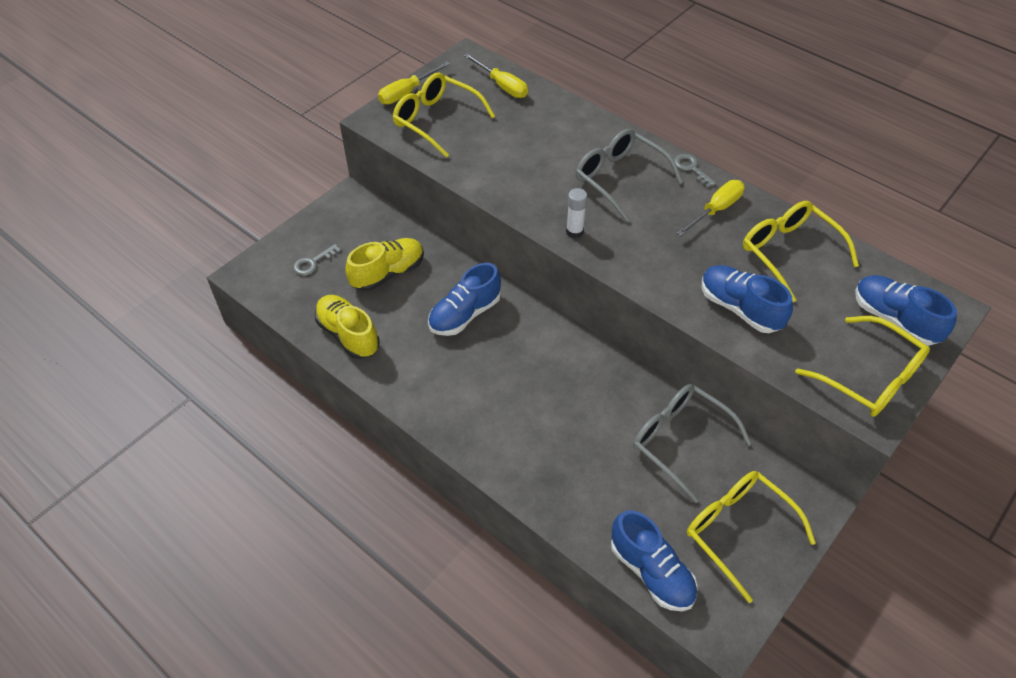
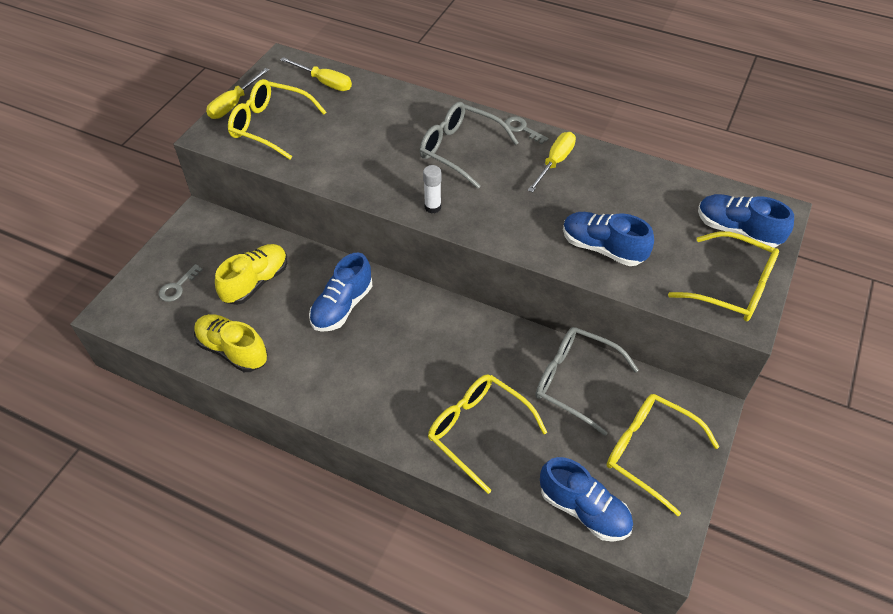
camera: 15 degrees left, 0 degrees up
(789, 252) = (630, 189): yellow glasses -> yellow glasses (477, 430)

